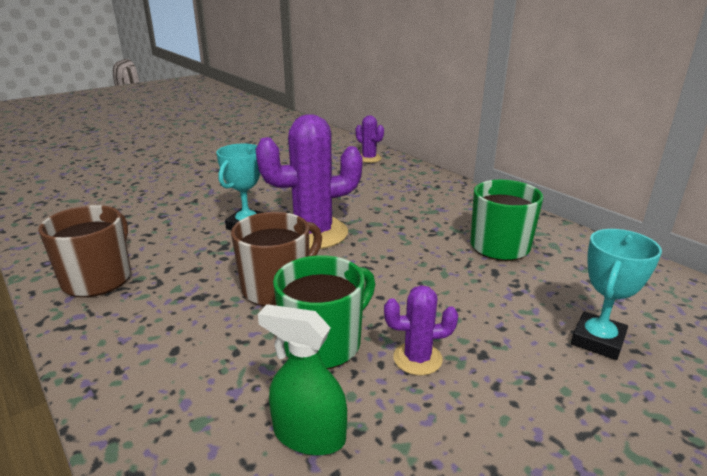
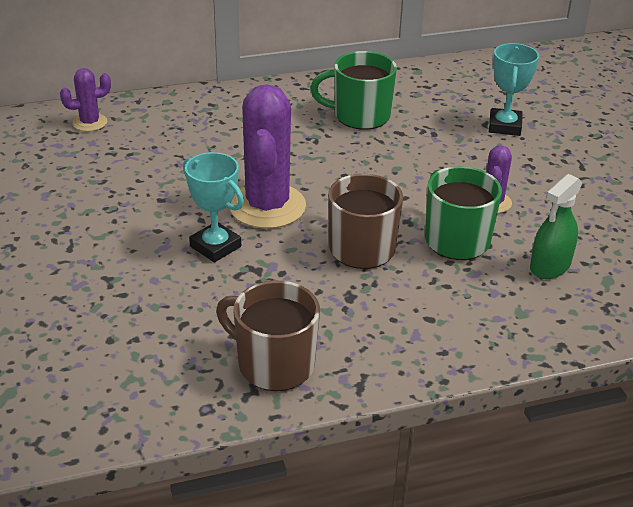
camera: 70 degrees left, 10 degrees up
(597, 340) = (504, 126): turquoise trophy -> turquoise trophy turned 45 degrees clockwise

